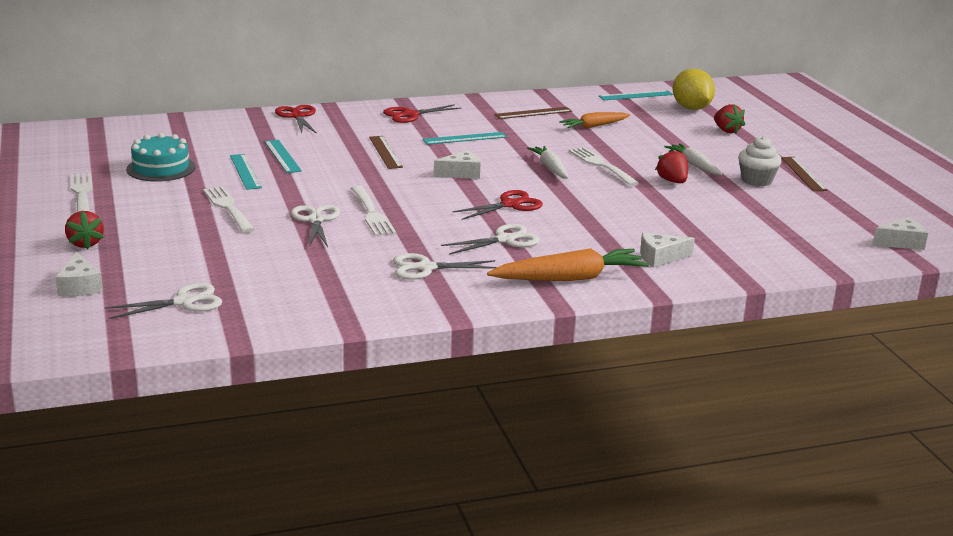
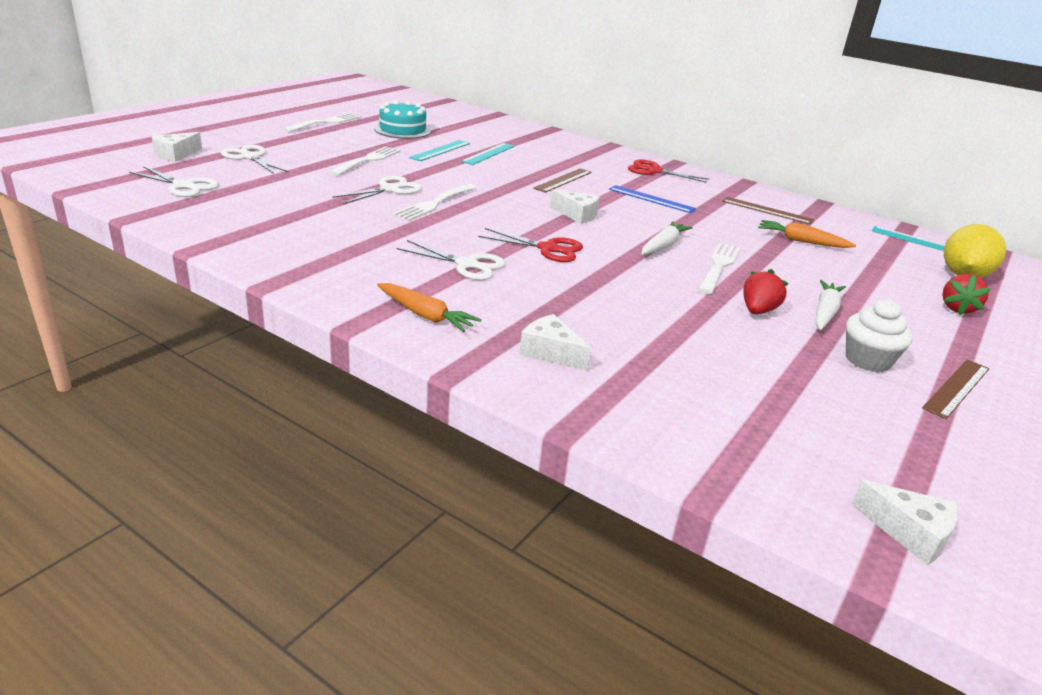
camera: 50 degrees right, 5 degrees up
(85, 243) = (247, 141): red strawberry -> none
(297, 116) = (569, 141): red scissors -> none
(426, 268) = (356, 247): white scissors -> white scissors (250, 157)
(464, 138) = (651, 199): turquoise ruler -> blue ruler
(570, 278) = (425, 315): orange carrot -> orange carrot, size x0.63

